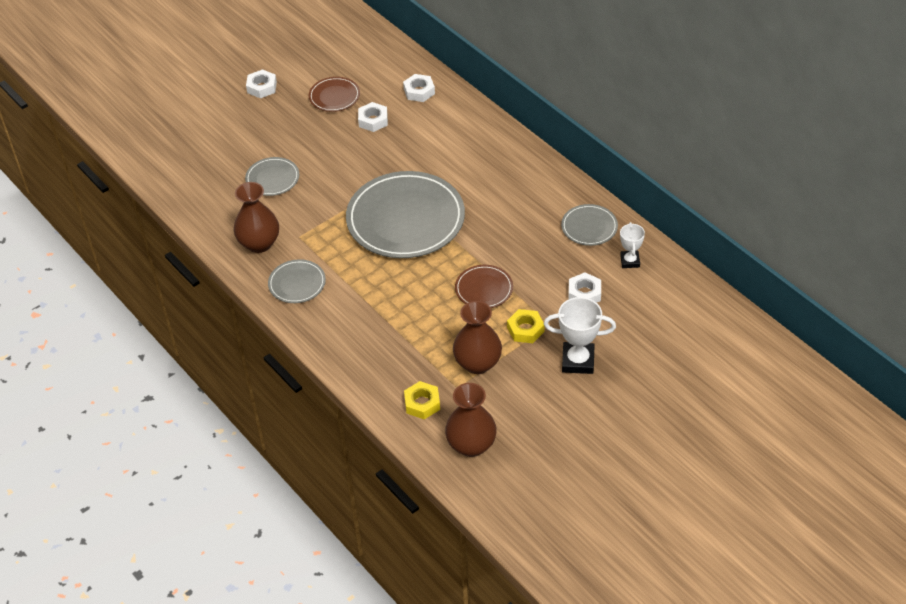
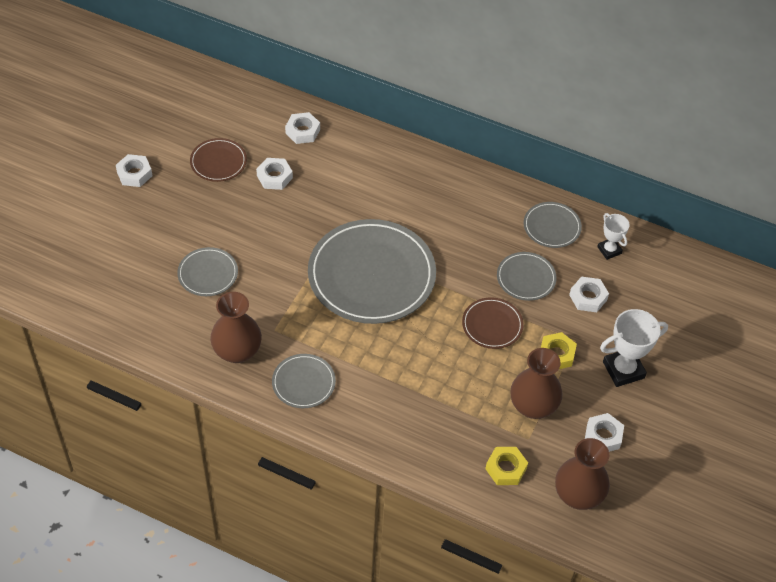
camera: 30 degrees left, 5 degrees up
(524, 407) = (603, 436): none -> white nut
(538, 261) = (526, 278): none -> grey plate

